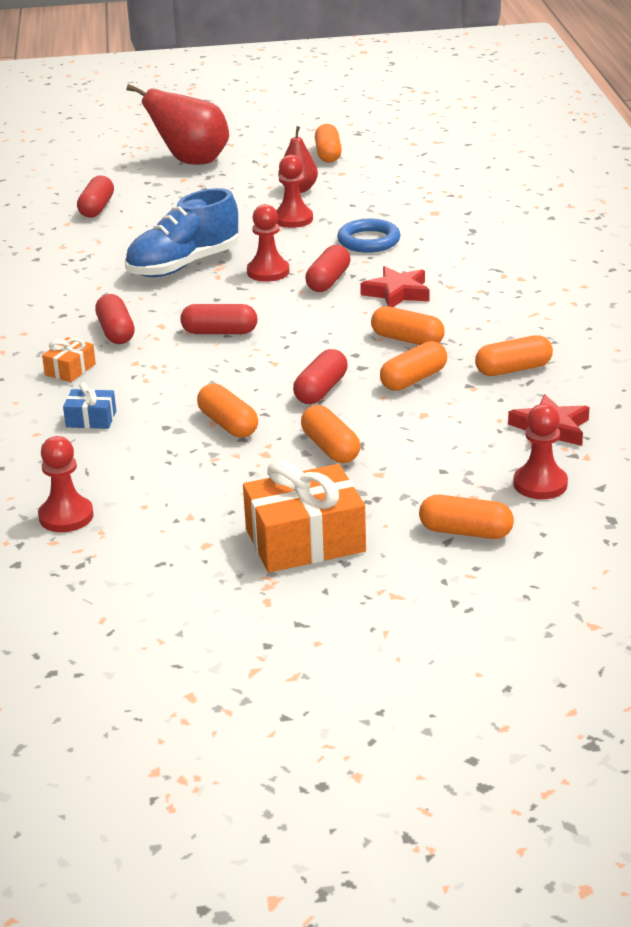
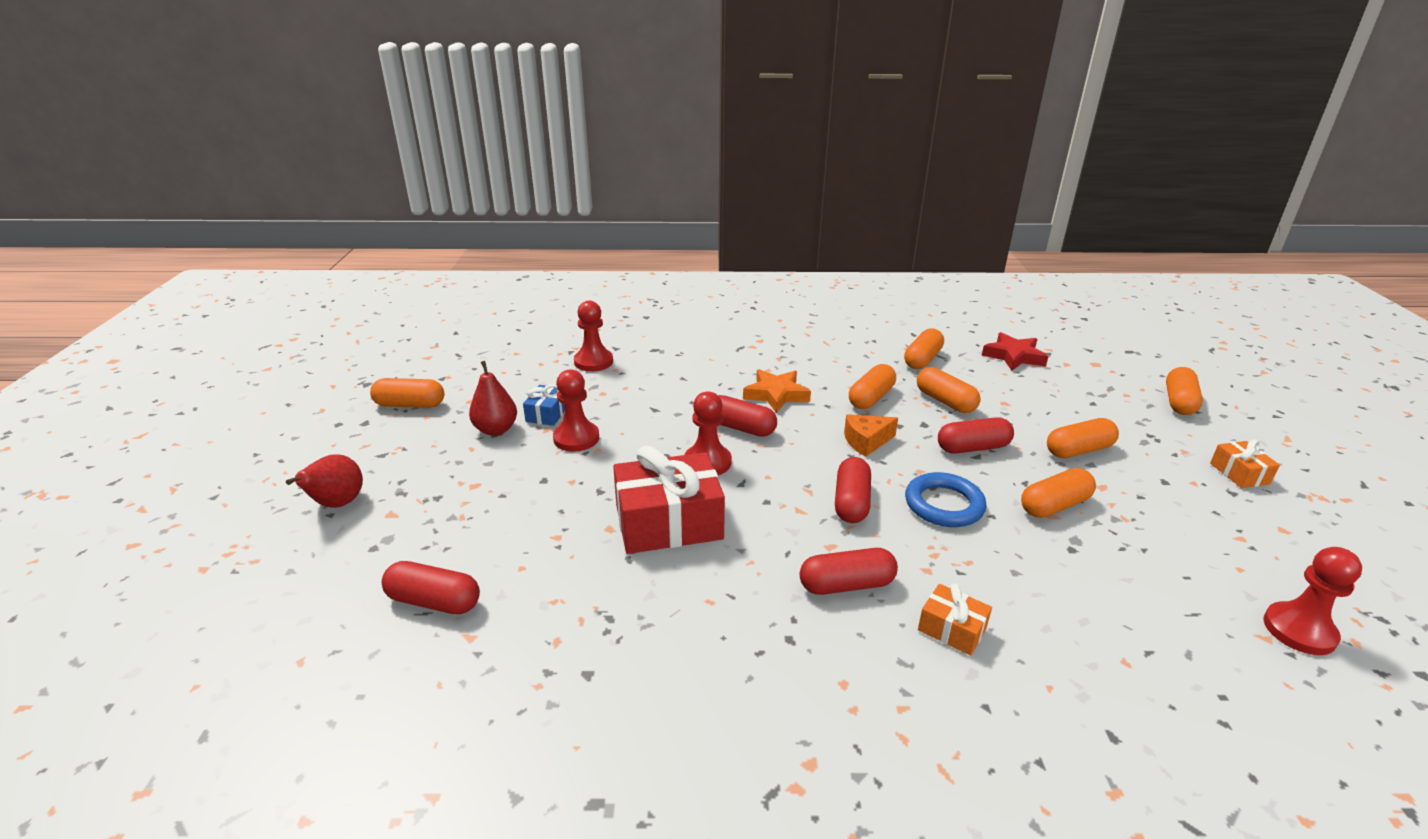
camera: 85 degrees left, 0 degrees up
(91, 419) = (1074, 609): blue gift -> blue gift (547, 414)
(183, 265) = (668, 522): blue shoe -> red gift
(191, 162) = (337, 504): red pear -> red pear, size x0.57
(305, 540) = (1239, 473): orange gift -> orange gift, size x0.49
(318, 338) = (866, 442): none -> orange cheese
(321, 390) = (973, 448): red capsule -> red capsule turned 45 degrees counterclockwise
(368, 241) = (655, 399): blue ring -> blue ring (944, 505)
(397, 293) = (776, 394): red star -> orange star
(513, 369) = (922, 359): orange capsule -> orange capsule turned 45 degrees clockwise
(540, 484) = (1096, 368): red pawn -> red pawn (593, 362)

